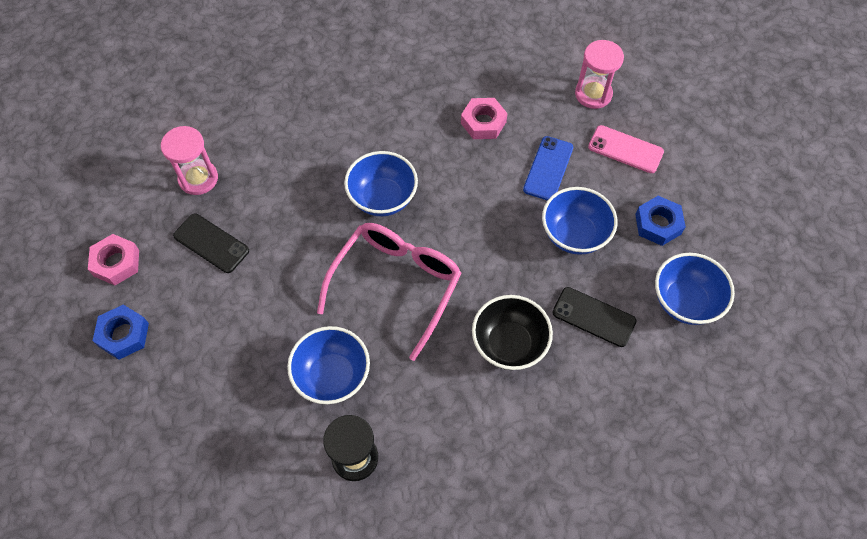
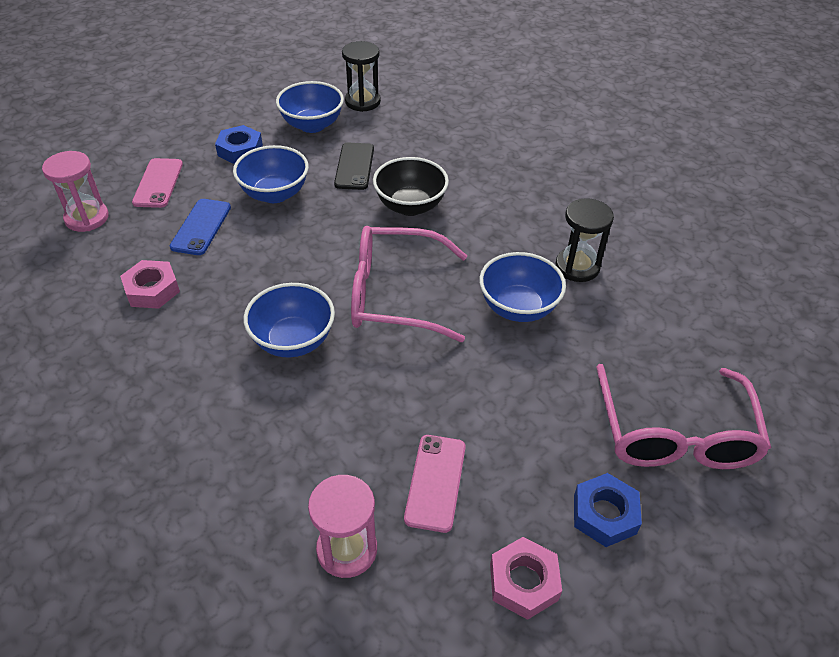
camera: 115 degrees left, 15 degrees down
(147, 425) = (675, 434): none -> pink glasses
(211, 243) = (435, 482): black phone -> pink phone
(548, 168) = (201, 227): blue phone -> blue phone turned 75 degrees counterclockwise
(719, 369) = (362, 102): none -> black hourglass

